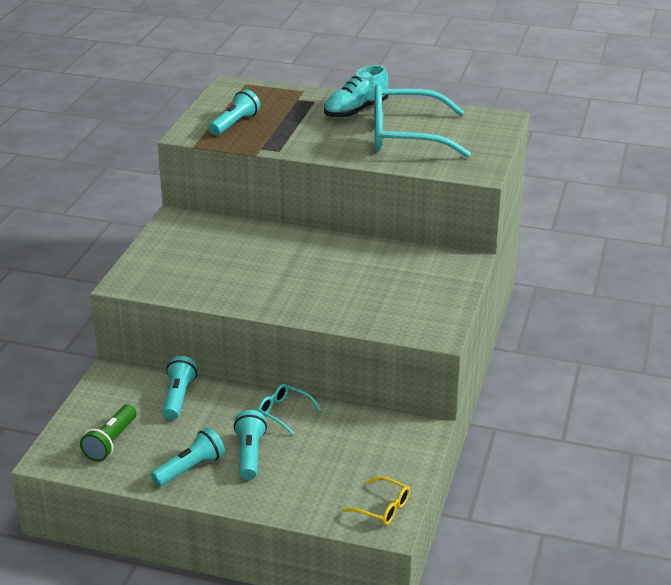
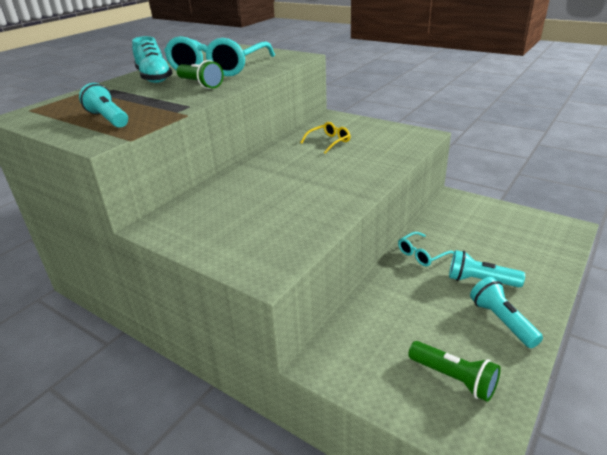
camera: 70 degrees left, 0 degrees up
(178, 397) = (383, 315): turquoise flashlight -> none
(344, 140) = (200, 84): none -> green flashlight
(383, 508) = (548, 226): yellow glasses -> yellow glasses (329, 142)

